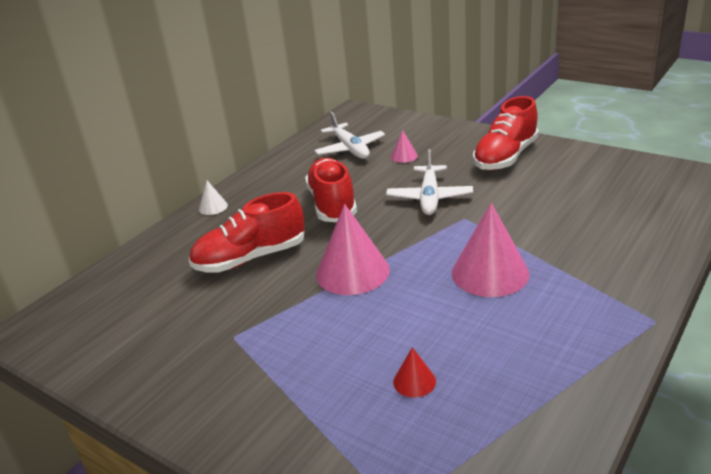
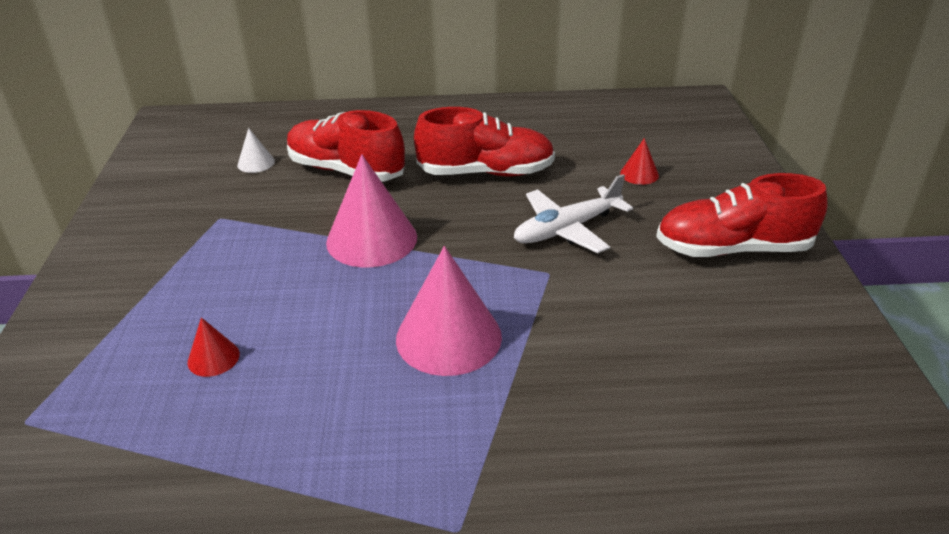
camera: 50 degrees right, 5 degrees up
(213, 207) = (413, 111): white cone -> white cone (256, 163)
(332, 204) = (486, 172): red shoe -> red shoe turned 45 degrees clockwise
(350, 149) = (611, 134): white plane -> none
(404, 156) = (639, 174): pink cone -> red cone

